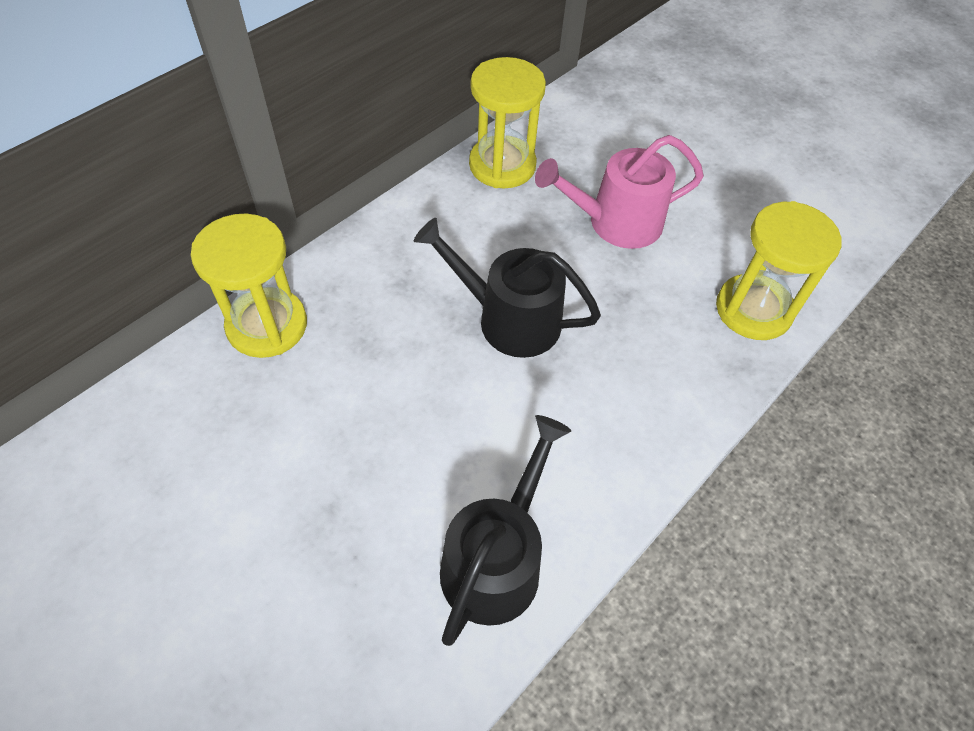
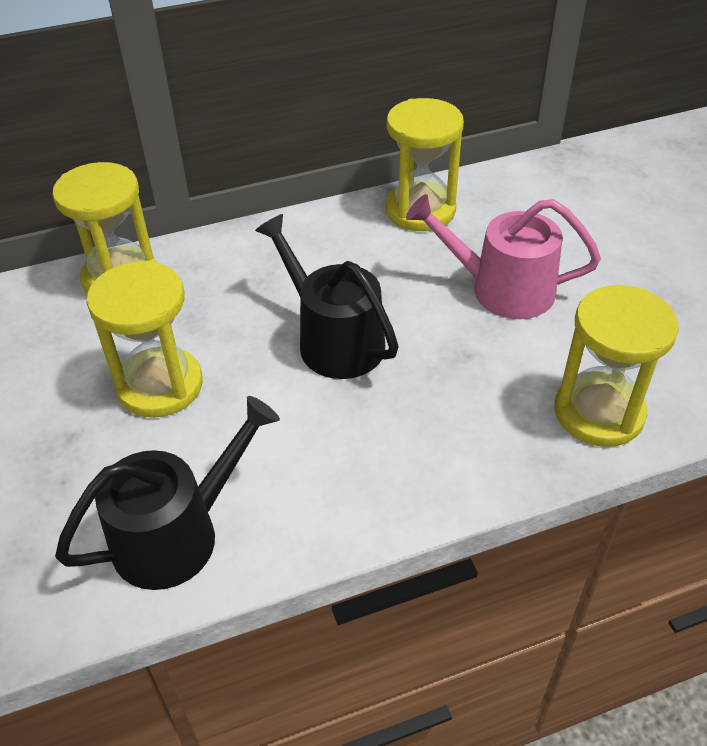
camera: 30 degrees right, 10 degrees down
(382, 422) = (160, 385): none -> yellow hourglass

